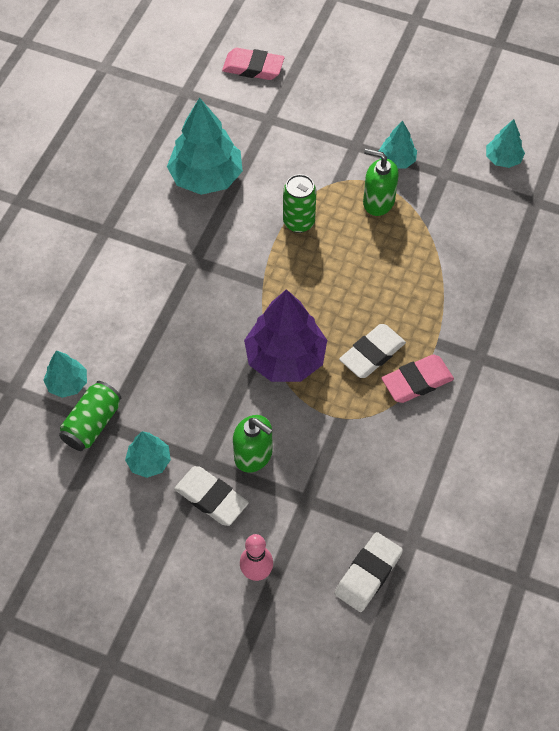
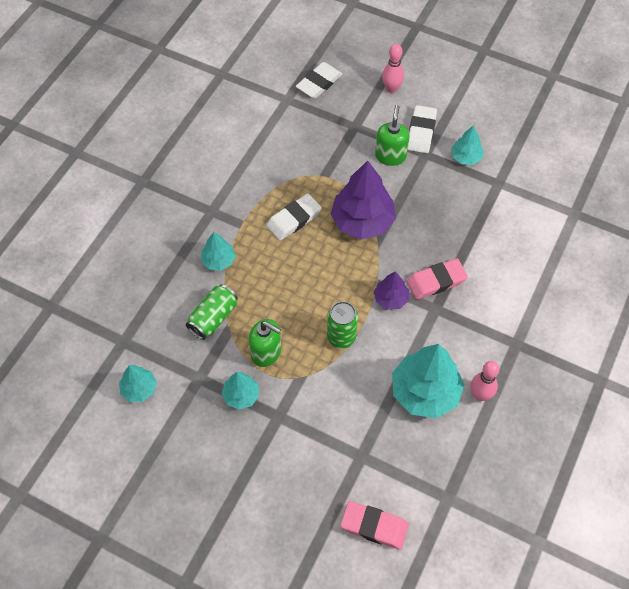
camera: 175 degrees left, 0 degrees up
(67, 383) = (532, 215): turquoise tree -> turquoise tree (218, 260)
(92, 423) = (509, 185): green can -> green can (213, 318)
(149, 178) = (480, 395): none -> pink bowling pin
(211, 498) = (421, 132): white eraser -> white eraser turned 60 degrees clockwise
(246, 267) = (391, 299): none -> purple tree
(253, 455) = (390, 156): green soap dispenser -> green soap dispenser turned 60 degrees clockwise
(417, 381) = (263, 197): pink eraser -> pink eraser (436, 281)

